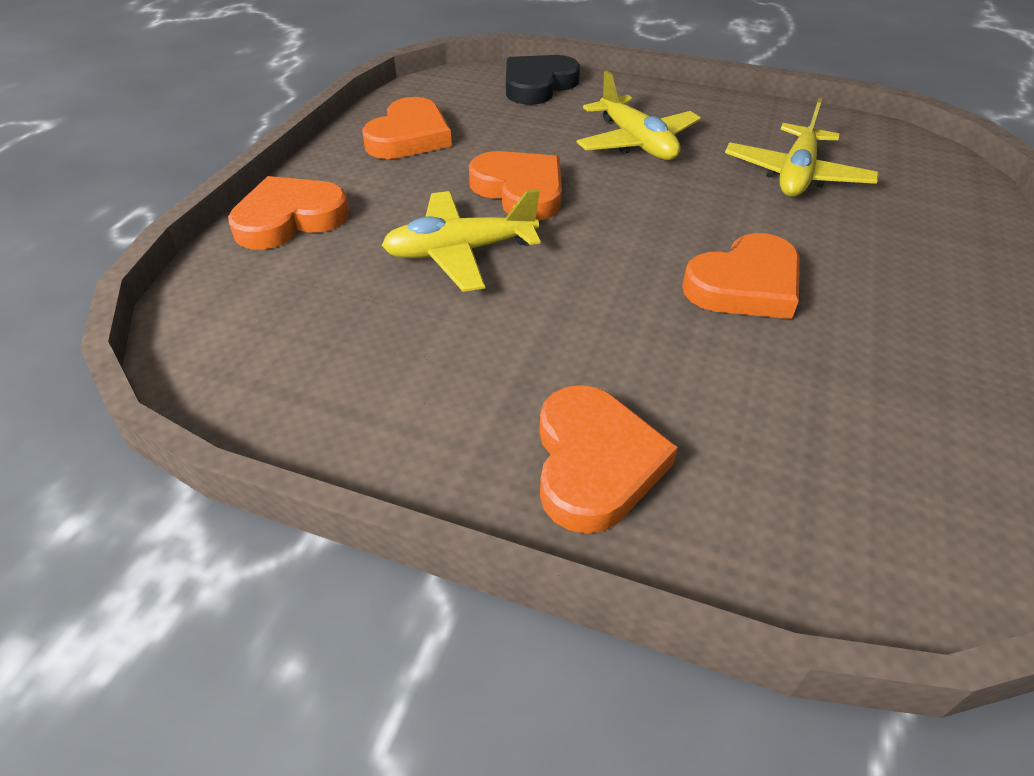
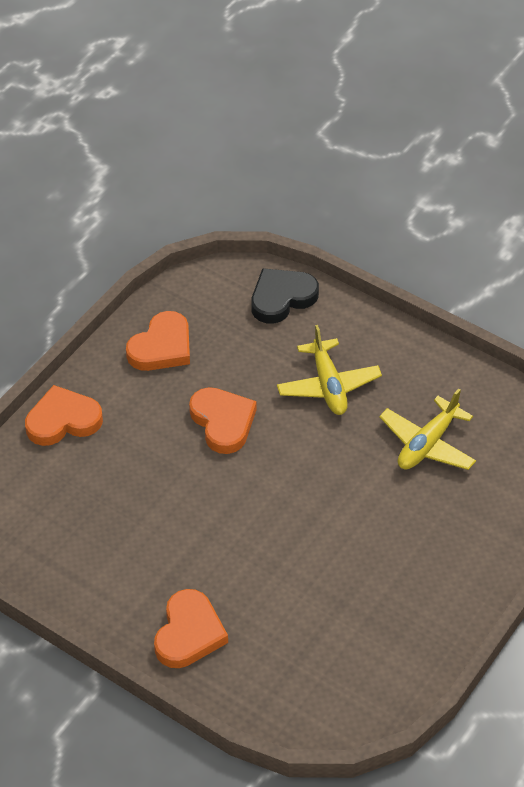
camera: 15 degrees right, 5 degrees up
(460, 252) = (165, 472): yellow plane -> none
(745, 285) = (332, 536): orange heart -> none

